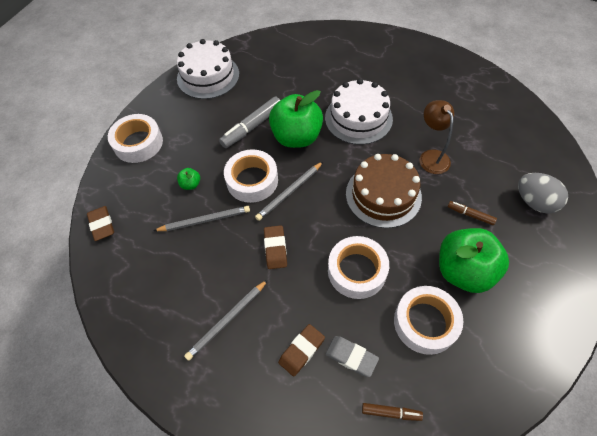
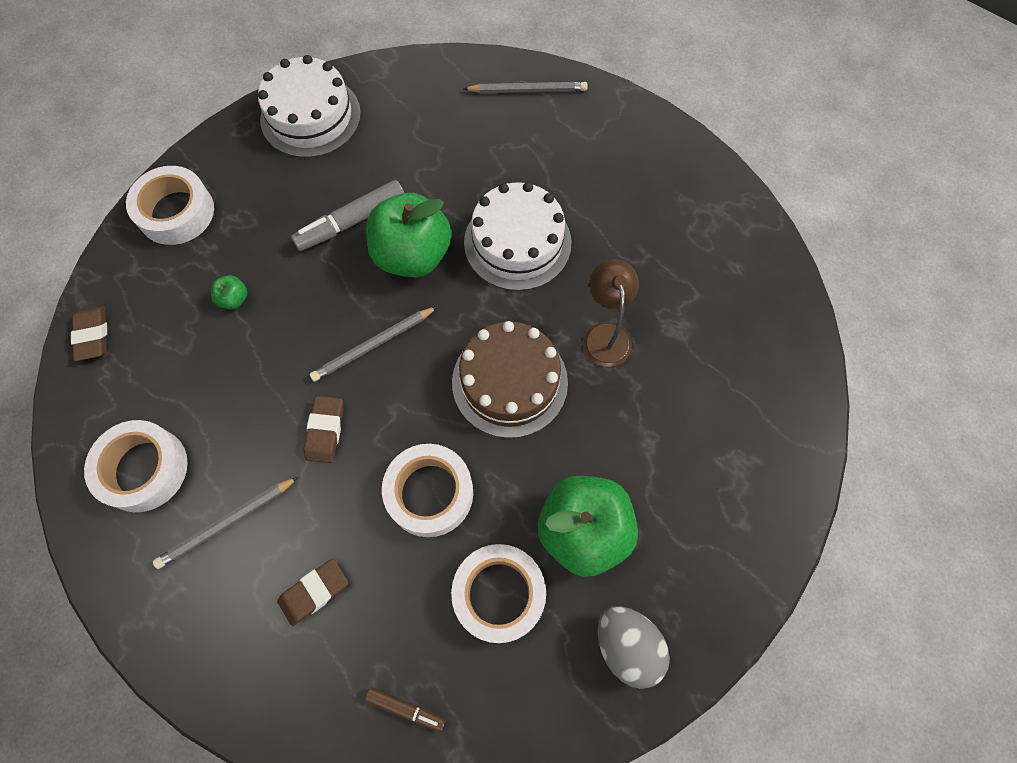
camera: 10 degrees right, 10 degrees up
(204, 220) = (238, 362): grey pencil -> grey pencil (528, 90)
(252, 180) = (324, 313): white tape -> white tape (144, 469)
(351, 357) = (379, 618): grey eraser -> none
(470, 215) = (627, 445): brown marker -> none
(534, 202) = (733, 447): grey egg -> grey egg (627, 646)

